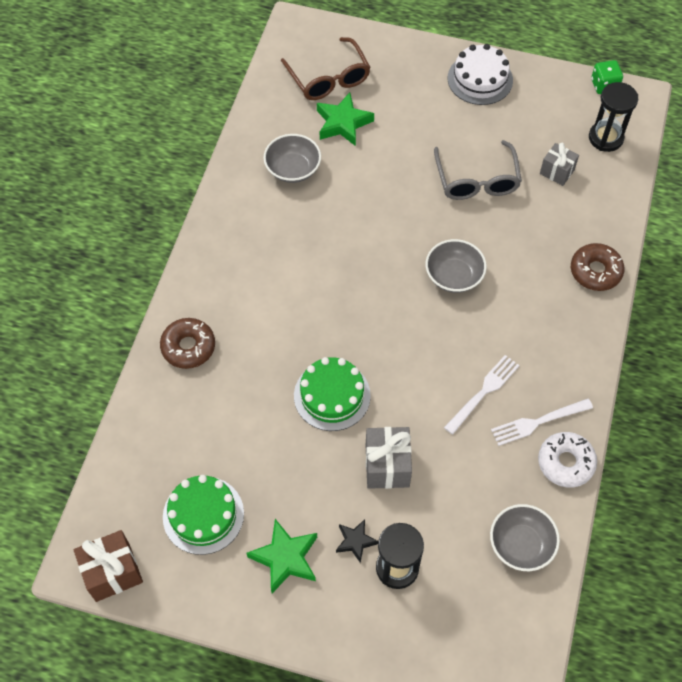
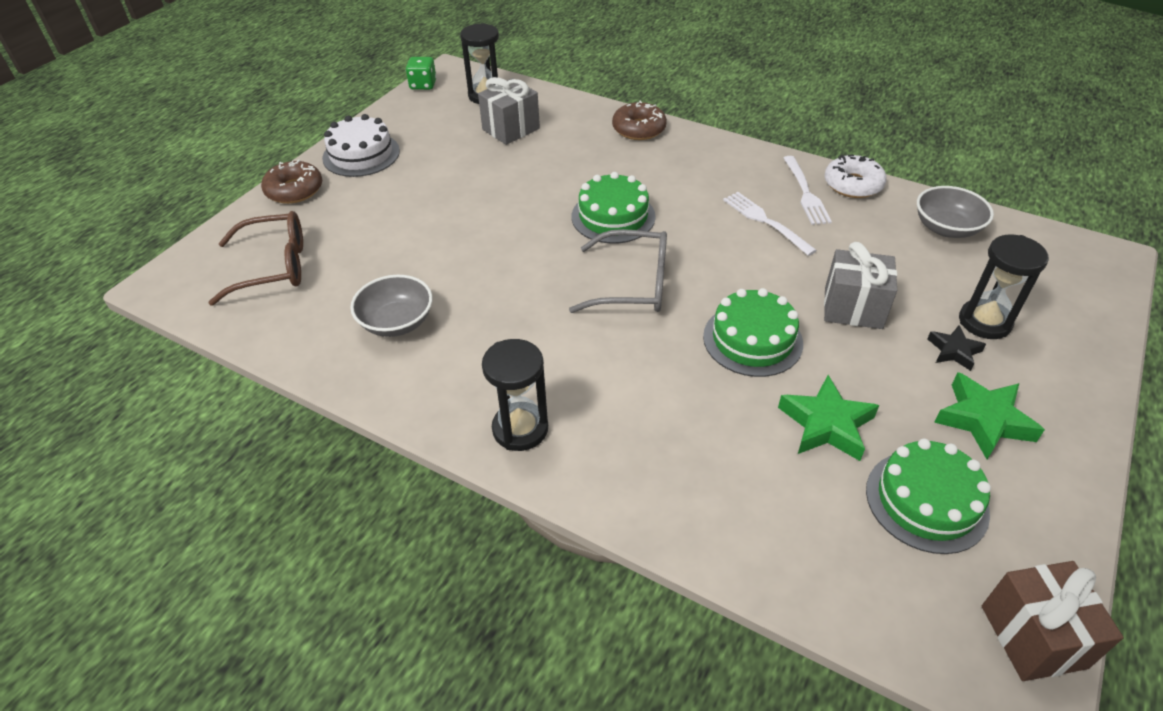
camera: 75 degrees left, 15 degrees down
(188, 347) = (648, 480): brown donut -> brown donut (294, 190)
(214, 267) = (520, 429): none -> black hourglass
(343, 123) = (352, 266): green star -> green star (826, 424)
(454, 276) = (613, 216): grey bowl -> green cake
(476, 179) = (493, 179): grey glasses -> grey glasses (631, 284)
(557, 172) = (511, 129): grey gift -> grey gift, size x1.51

